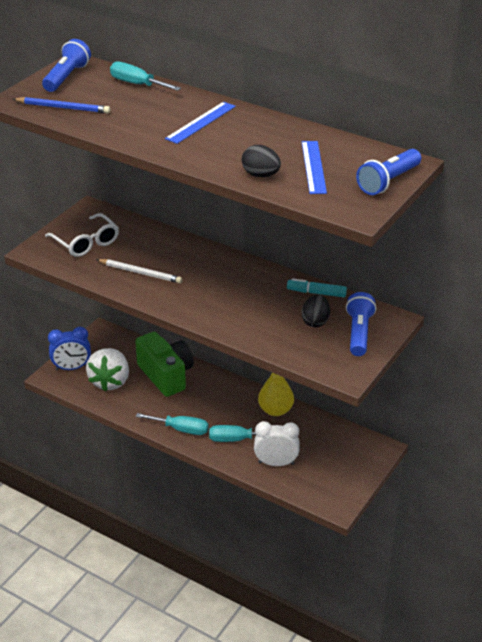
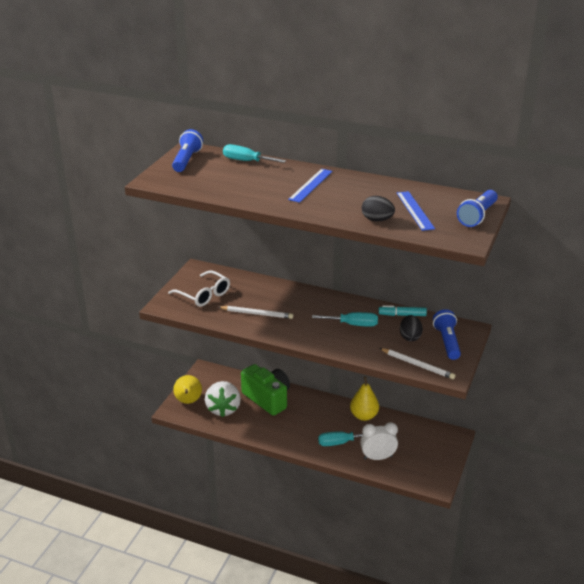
camera: 10 degrees left, 5 degrees down
(63, 108) = (194, 183): blue pencil -> none
(72, 368) = (188, 401): blue clock -> yellow pear
(181, 429) = (293, 440): turquoise screwdriver -> turquoise screwdriver (353, 324)
(310, 358) = (417, 365): none -> white pencil

